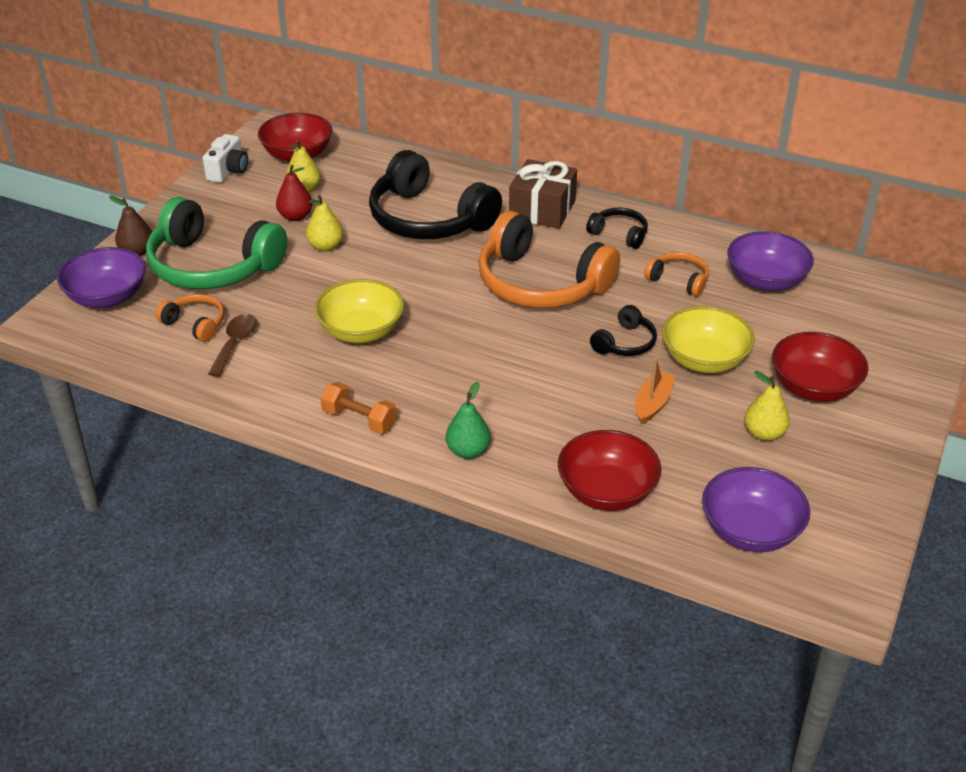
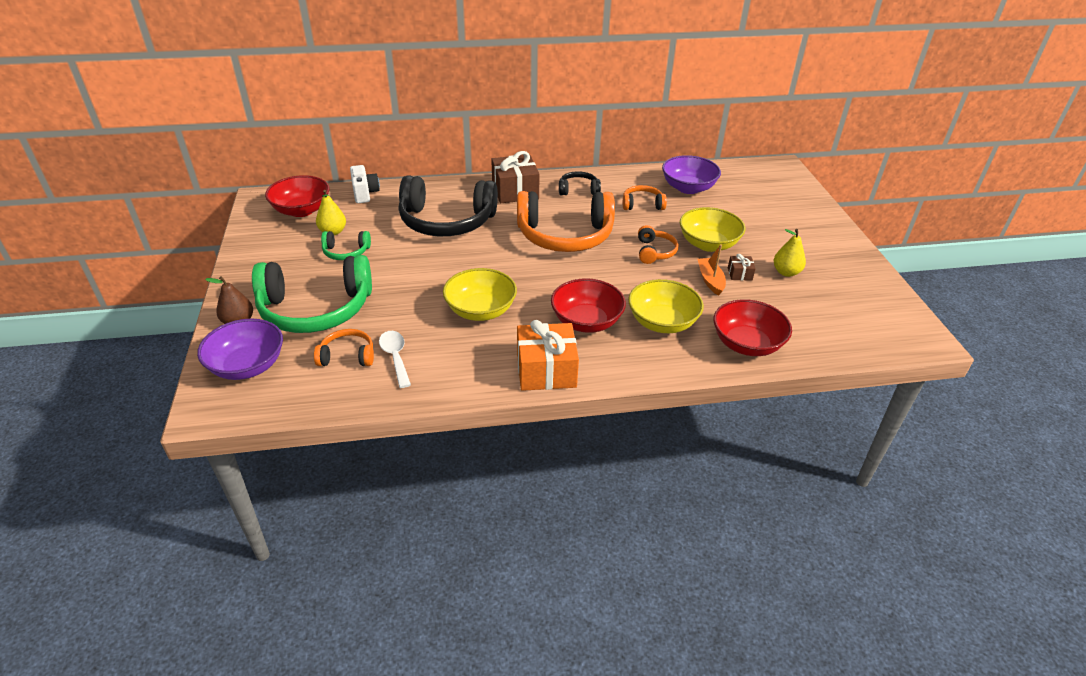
camera: 35 degrees left, 0 degrees up
(228, 171) = (256, 238): white camera -> white camera (365, 193)
(235, 343) = (395, 357): brown spoon -> white spoon
(295, 216) = (346, 252): red pear -> green headphones
(325, 246) = (391, 264): yellow pear -> none
(359, 419) = (546, 370): orange dumbbell -> orange gift
(468, 451) = (639, 358): green pear -> none
(537, 425) = (662, 322): none -> yellow bowl
(625, 343) = (654, 252): black headphones -> orange headphones
(699, 411) = (739, 274): none -> brown gift
(750, 531) = (844, 330): purple bowl -> none
(814, 387) = (779, 236): red bowl -> red bowl (586, 321)

